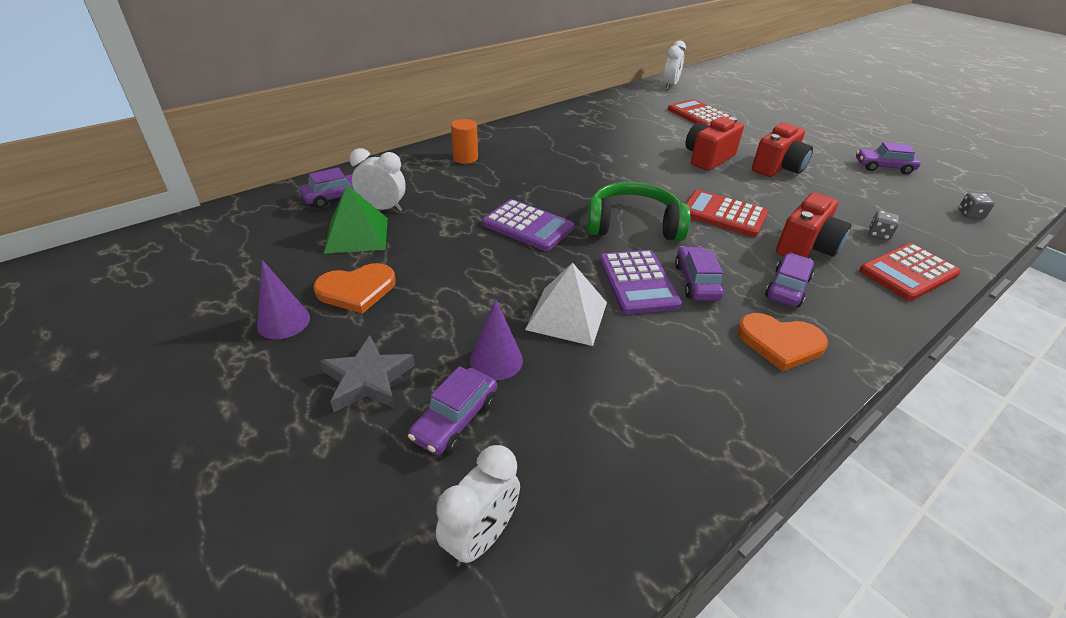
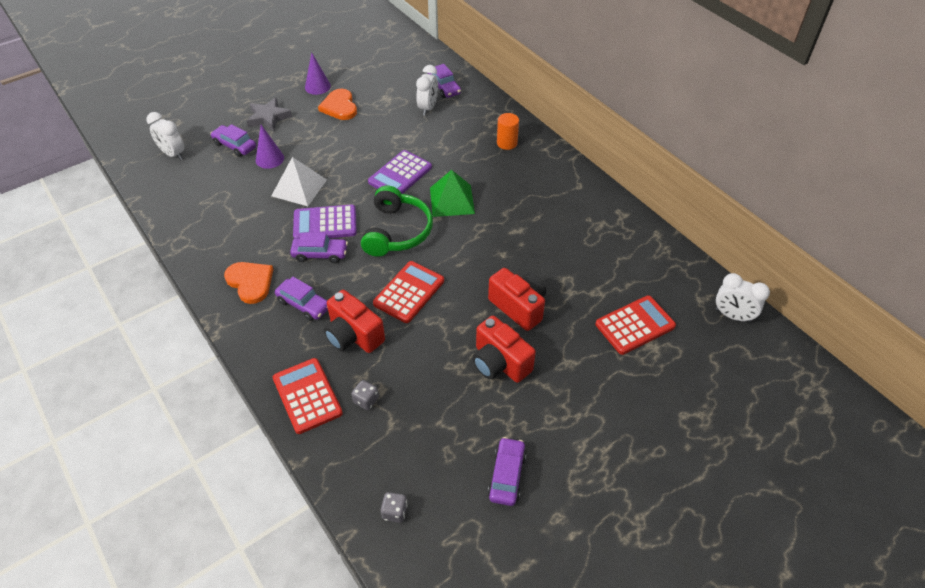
camera: 95 degrees right, 10 degrees up
(357, 235) = (396, 101): green pyramid -> green pyramid (452, 200)
(780, 343) = (250, 282): orange heart -> orange heart turned 120 degrees clockwise

